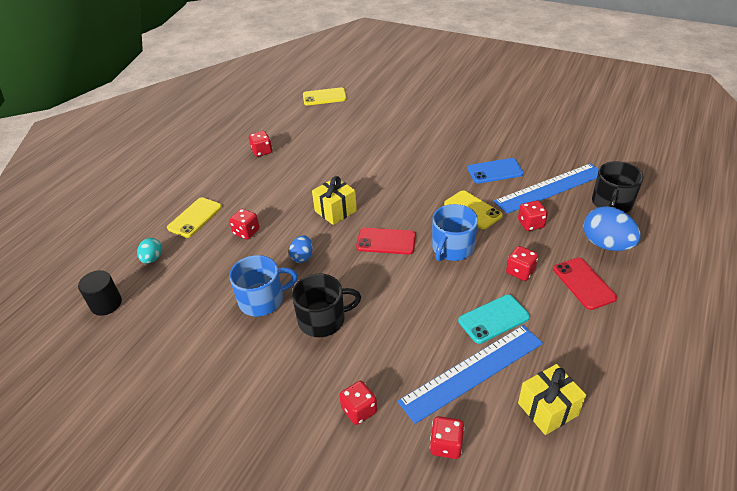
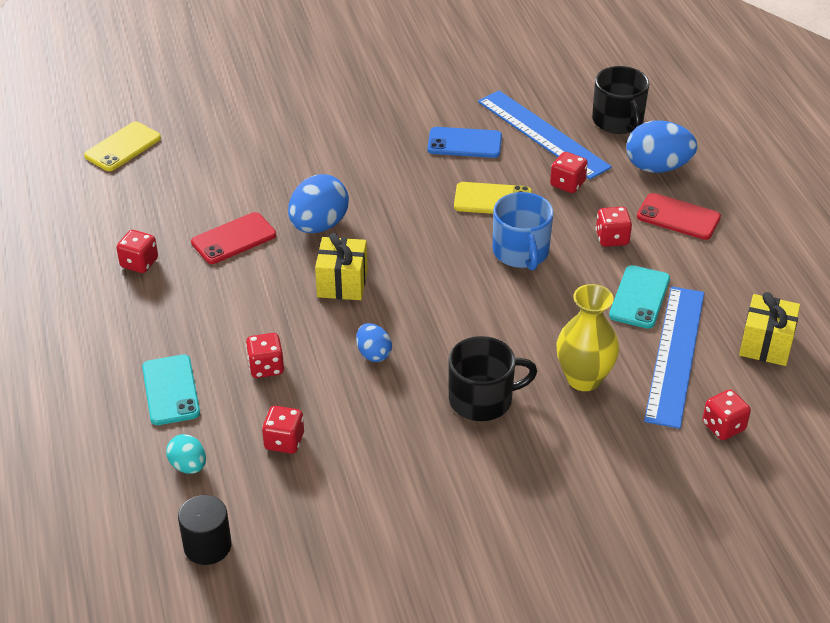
camera: 45 degrees left, 0 degrees up
(195, 217) = (171, 390): yellow phone -> turquoise phone
(262, 300) = (391, 422): blue mug -> none
(323, 319) = (482, 399): black mug -> black mug turned 45 degrees clockwise
(359, 410) = (621, 452): red dice -> red dice (284, 441)
(362, 176) = (319, 225): none -> blue egg
(386, 241) = (444, 284): red phone -> red phone (234, 239)
(395, 347) = (584, 379): none -> yellow vase
(495, 171) = (464, 143): blue phone -> blue phone turned 60 degrees clockwise
(550, 188) = (542, 134): blue ruler -> blue ruler turned 60 degrees counterclockwise

